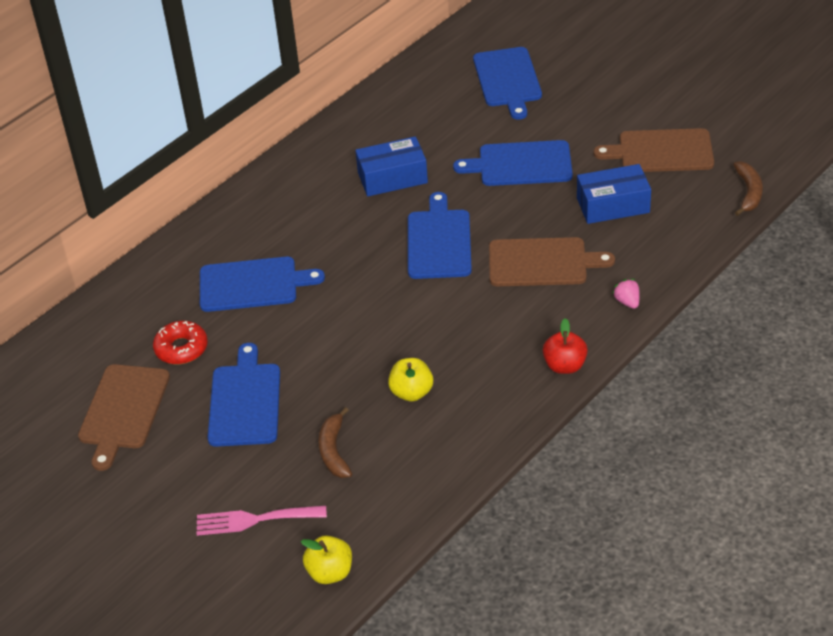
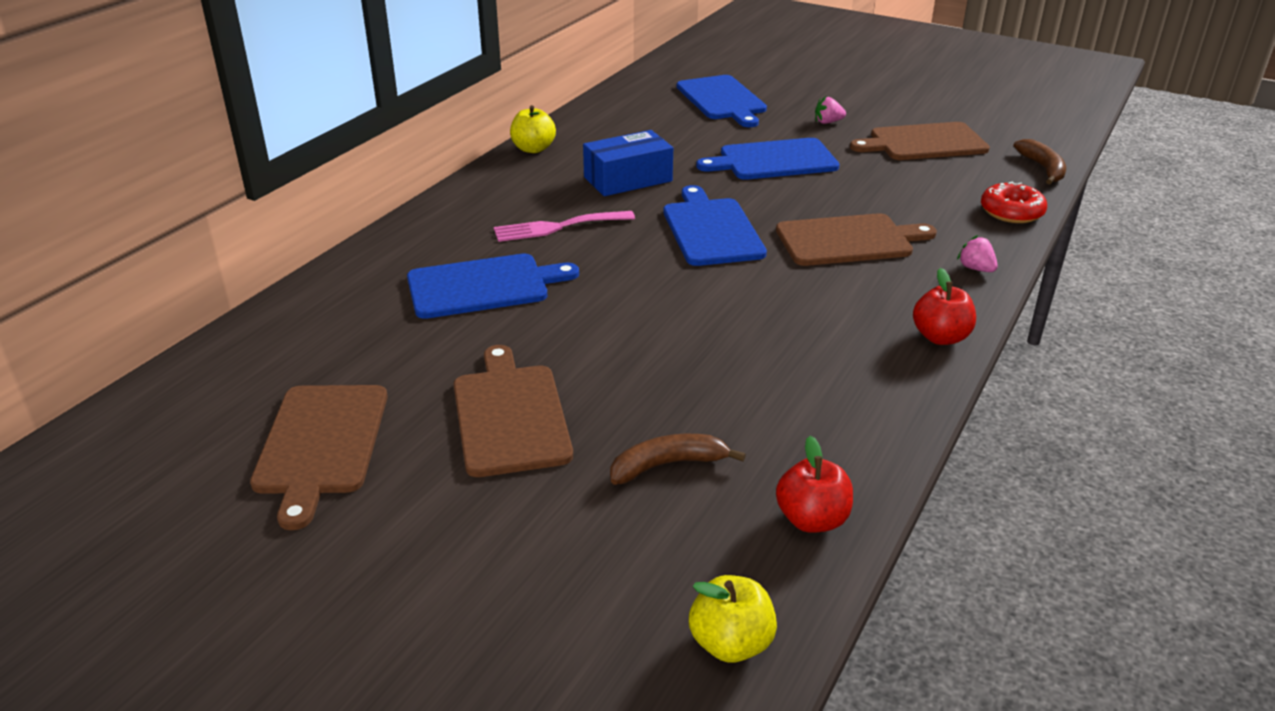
camera: 15 degrees left, 10 degrees down
(181, 348) = (398, 361): red donut -> red donut (1011, 212)
(245, 401) = (510, 415): blue cutting board -> brown cutting board
(254, 520) = (573, 575): pink fork -> pink fork (557, 227)
(334, 451) = (667, 465): brown banana -> brown banana turned 90 degrees clockwise
(409, 500) = (812, 519): none -> red apple
(411, 392) = (750, 383): yellow apple -> yellow apple (533, 149)
(589, 118) = (828, 122): none -> pink strawberry
(613, 205) = (900, 187): blue box -> none

